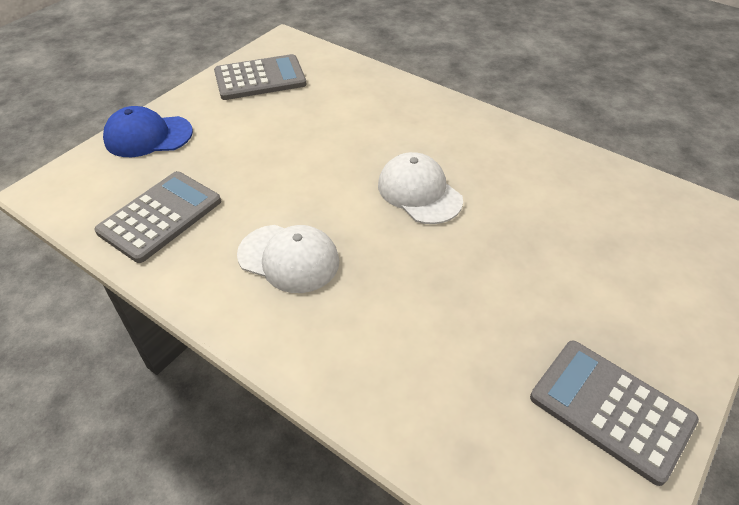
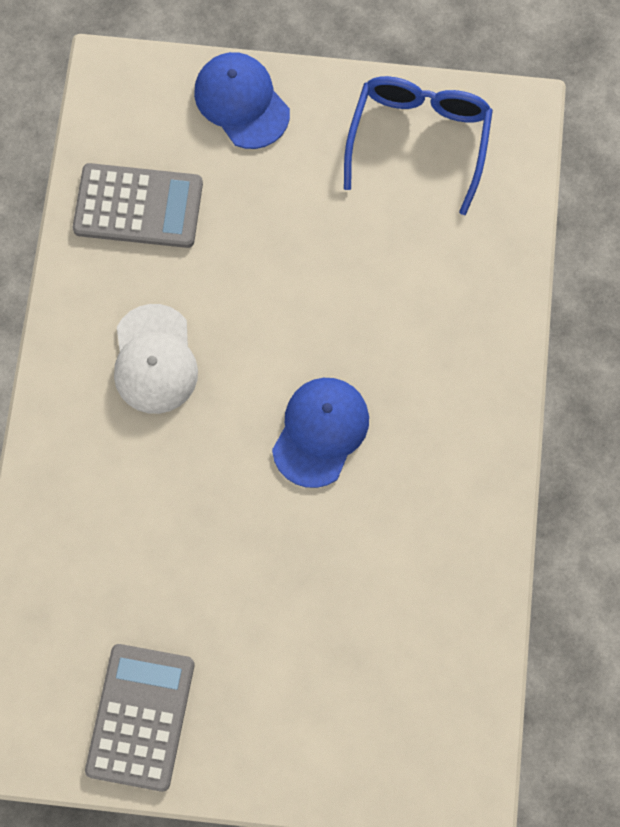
camera: 60 degrees right, 25 degrees up
(260, 78) = (419, 141): grey calculator -> blue glasses
(419, 192) = (320, 432): white cap -> blue cap

